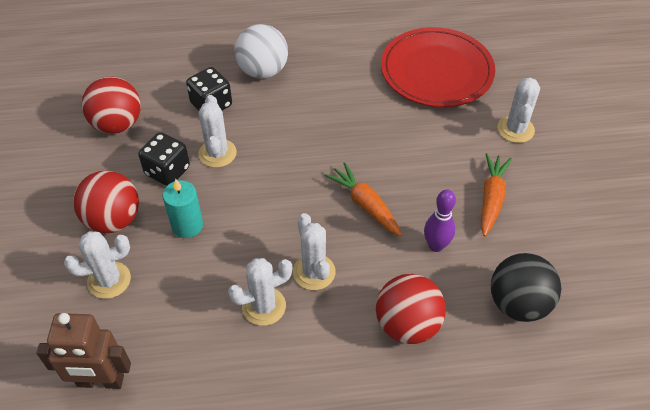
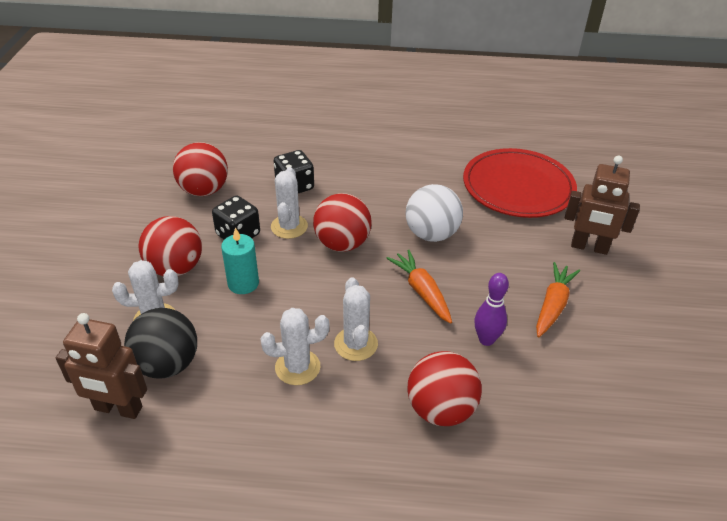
camera: 10 degrees right, 10 degrees down
(263, 71) = (350, 165): white ball -> white ball (431, 234)
(276, 164) = (342, 244): none -> red ball
(515, 129) = (589, 247): white cactus -> brown robot
(518, 303) = (564, 409): black ball -> black ball (167, 364)

